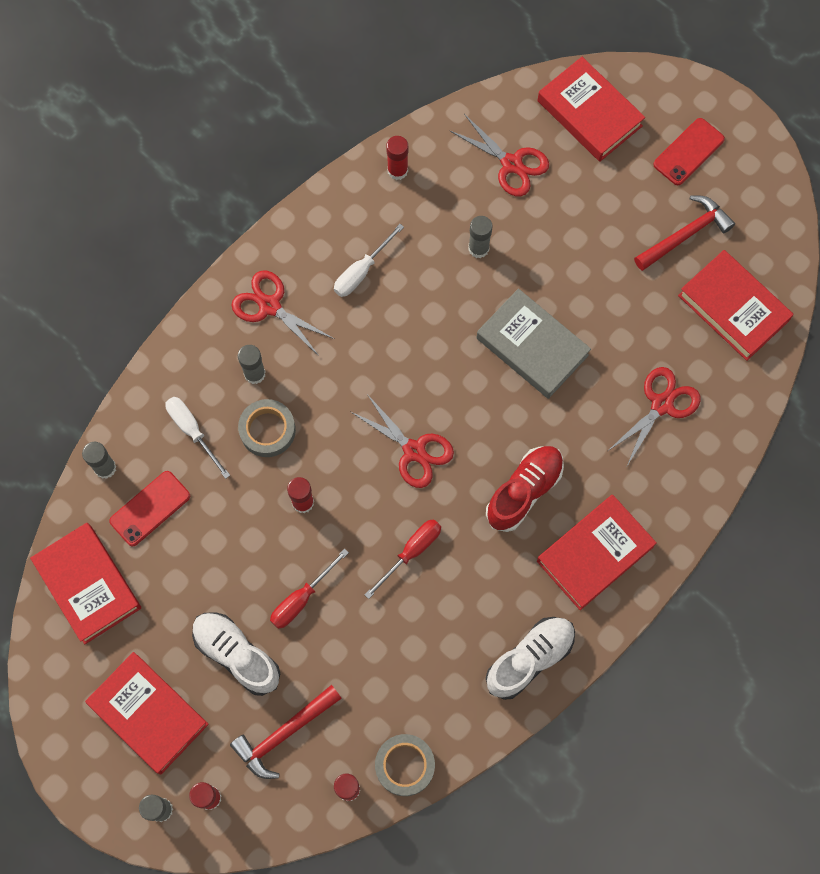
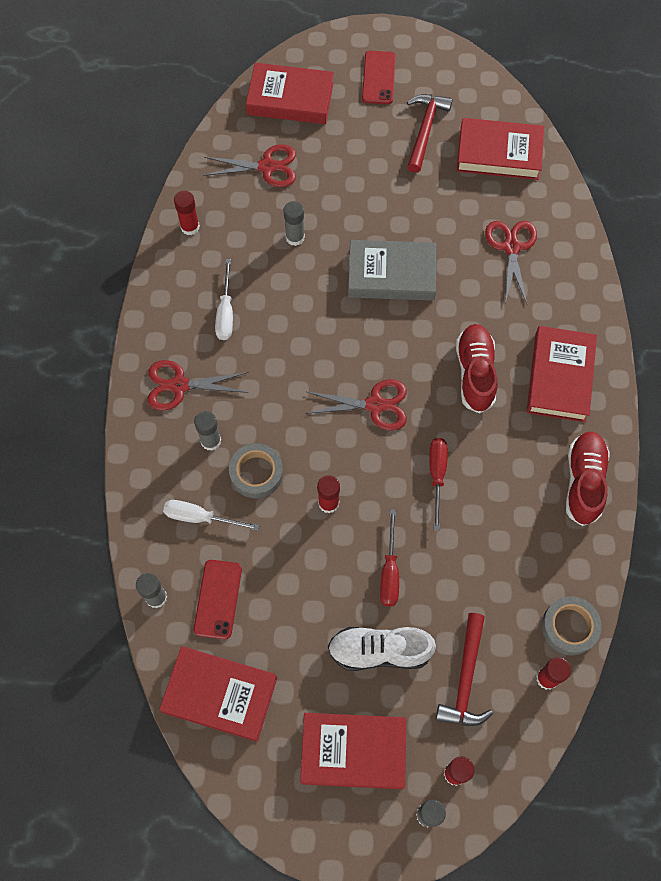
camera: 40 degrees left, 5 degrees down
(530, 659) = (583, 482): white shoe -> red shoe

